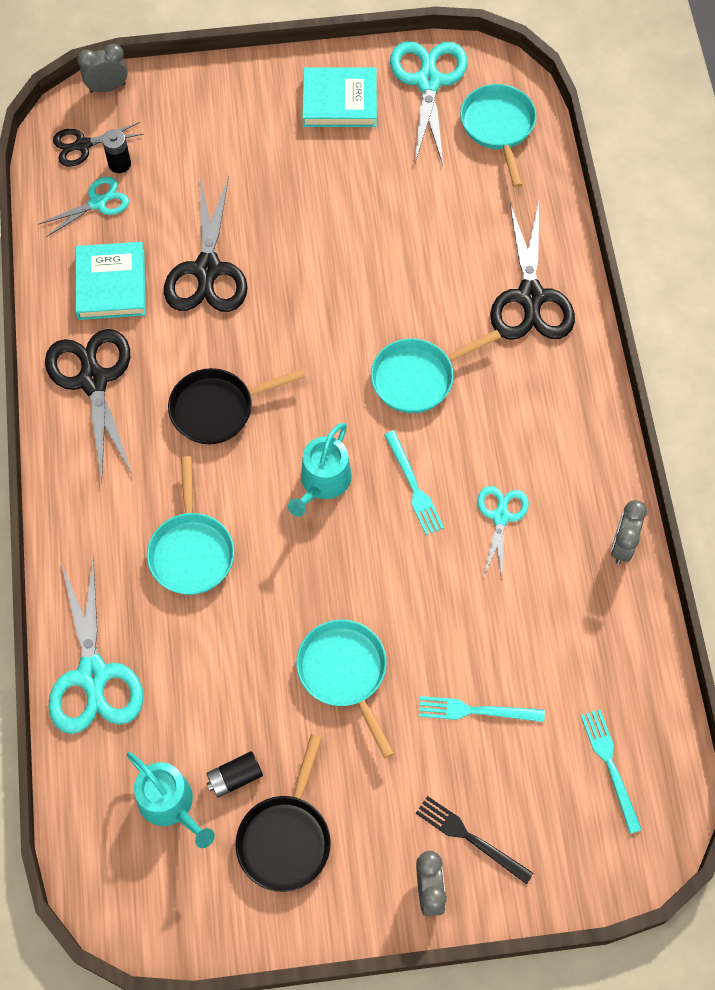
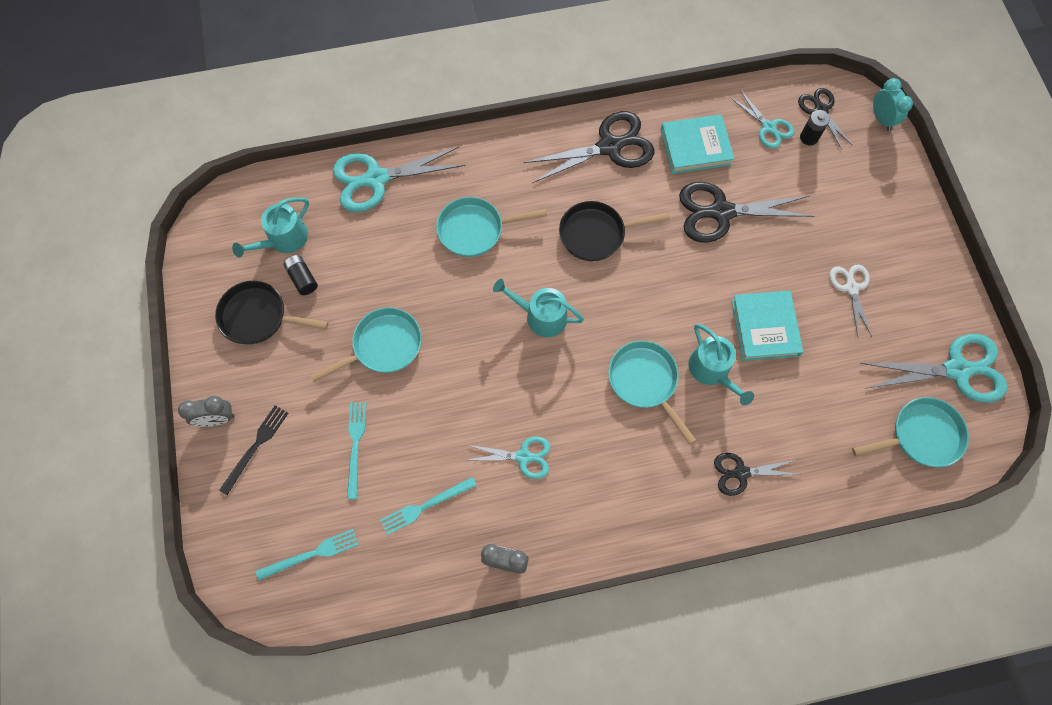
camera: 85 degrees right, 5 degrees up
(107, 88) = (881, 119): grey clock -> turquoise clock
(217, 409) = (596, 234): black pan -> black pan turned 75 degrees counterclockwise
(323, 157) = (851, 288): none -> white scissors
(339, 101) = (914, 296): turquoise book -> turquoise book (765, 327)
(409, 308) = (712, 370): none -> turquoise watering can
(413, 486) = (544, 385): turquoise fork -> turquoise fork (425, 506)
(530, 297) = (741, 473): black scissors -> black scissors, size x0.57

